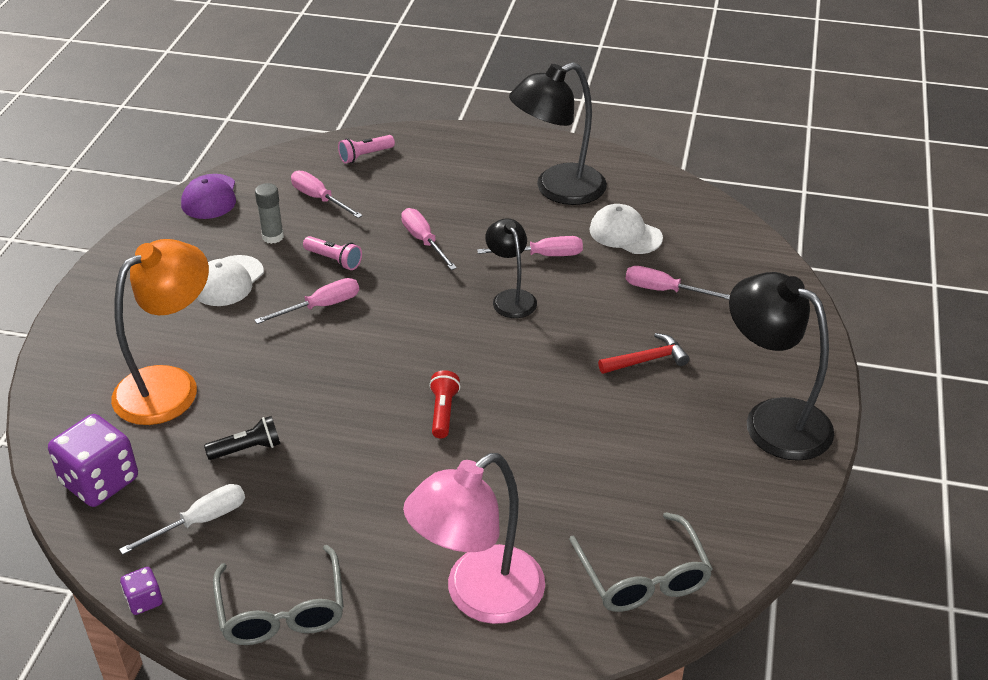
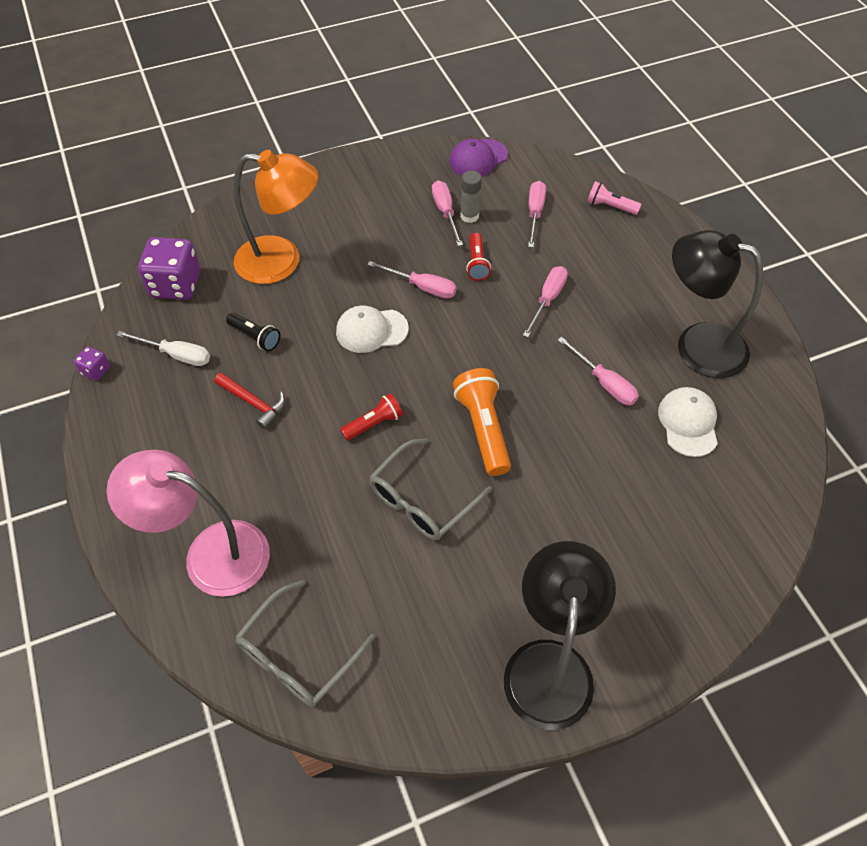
camera: 55 degrees right, 15 degrees up
(228, 281) = (403, 224): white cap -> white cap (371, 330)
(282, 611) = (129, 446): grey glasses -> grey glasses (422, 500)
(334, 260) = (477, 263): pink flashlight -> red flashlight
(511, 298) = (534, 391): black lamp -> none
(519, 346) = (483, 429): none -> orange flashlight
(647, 360) = (543, 526): red hammer -> red hammer (253, 403)
(664, 290) = (642, 492): pink screwdriver -> pink screwdriver (445, 212)

